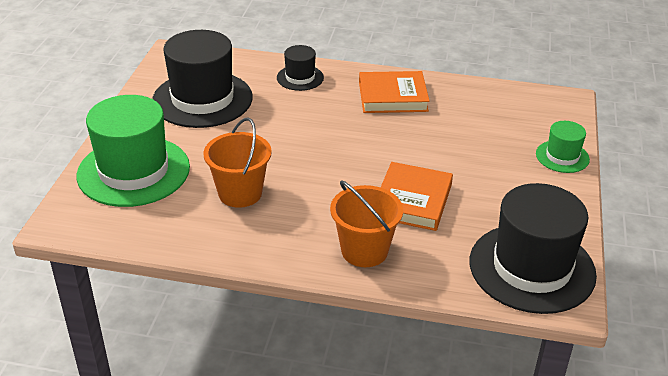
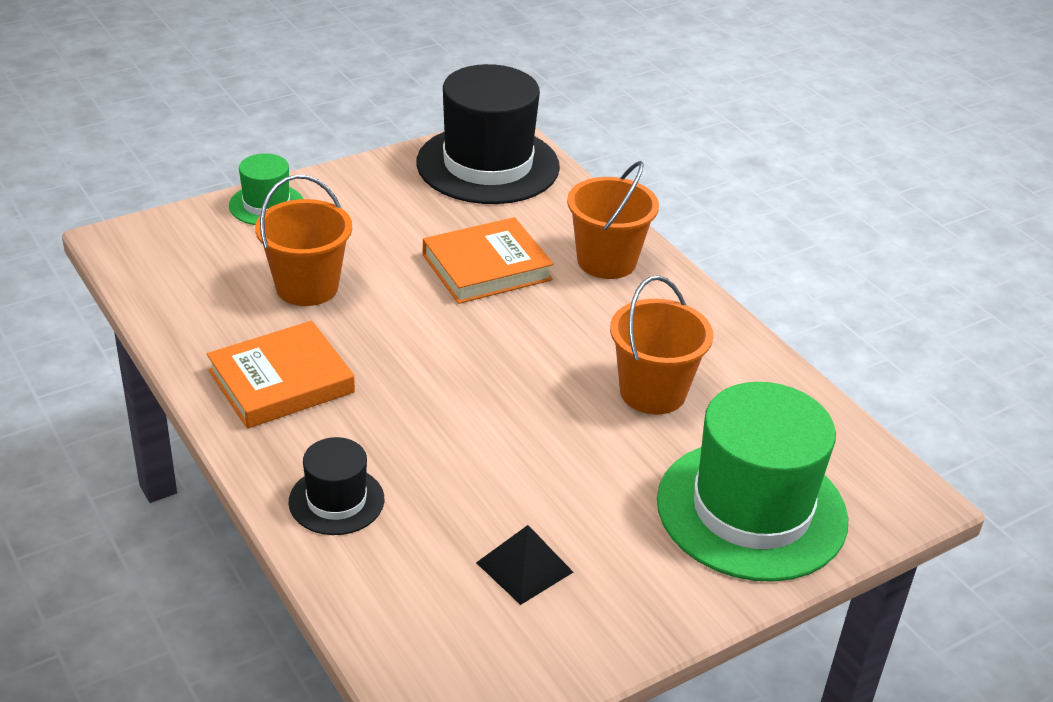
camera: 135 degrees left, 0 degrees up
(202, 99) = (524, 567): black hat -> black pyramid
(392, 96) = (281, 381): orange book -> orange book turned 75 degrees counterclockwise
(462, 134) = (307, 287): none -> orange bucket

